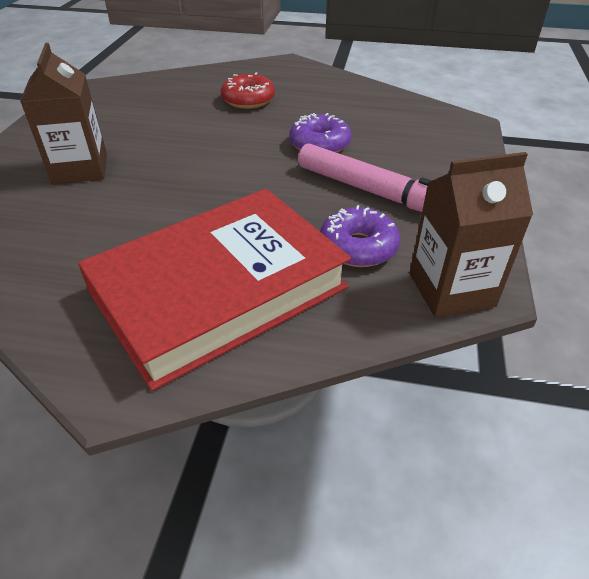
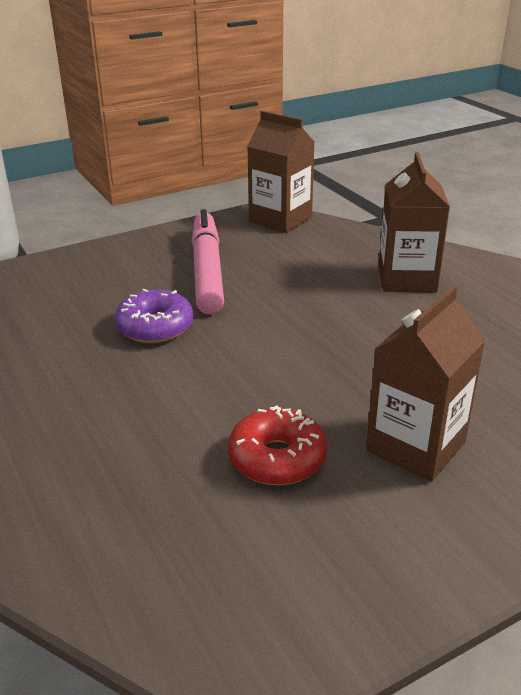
camera: 130 degrees left, 10 degrees down
(219, 290) = (407, 279): red book -> brown carton
(248, 100) = (90, 431): red donut -> red donut (277, 458)
(358, 247) = (286, 255): purple donut -> none

